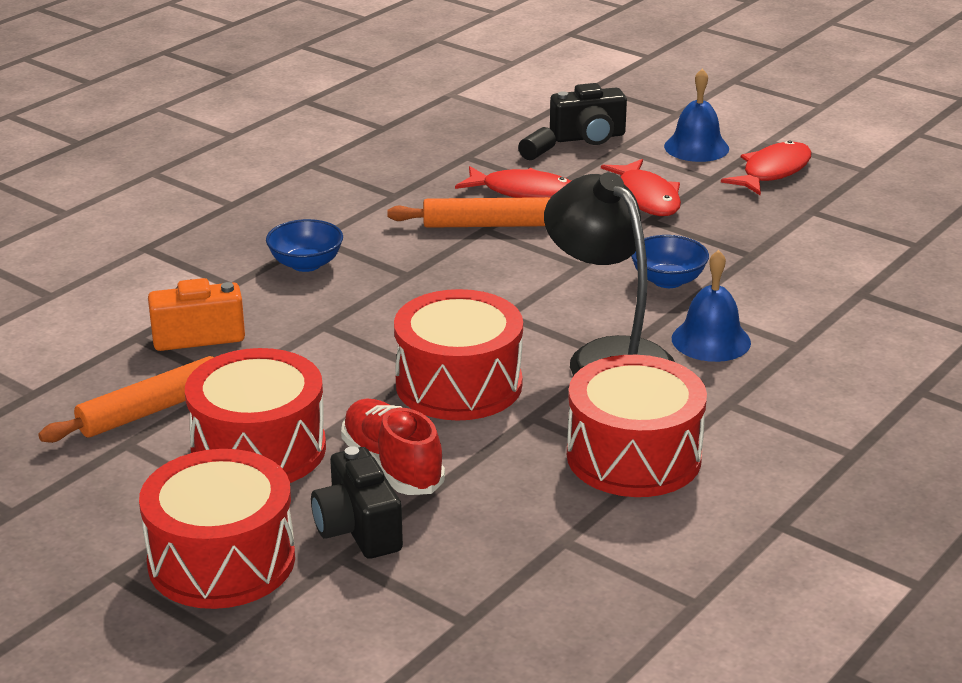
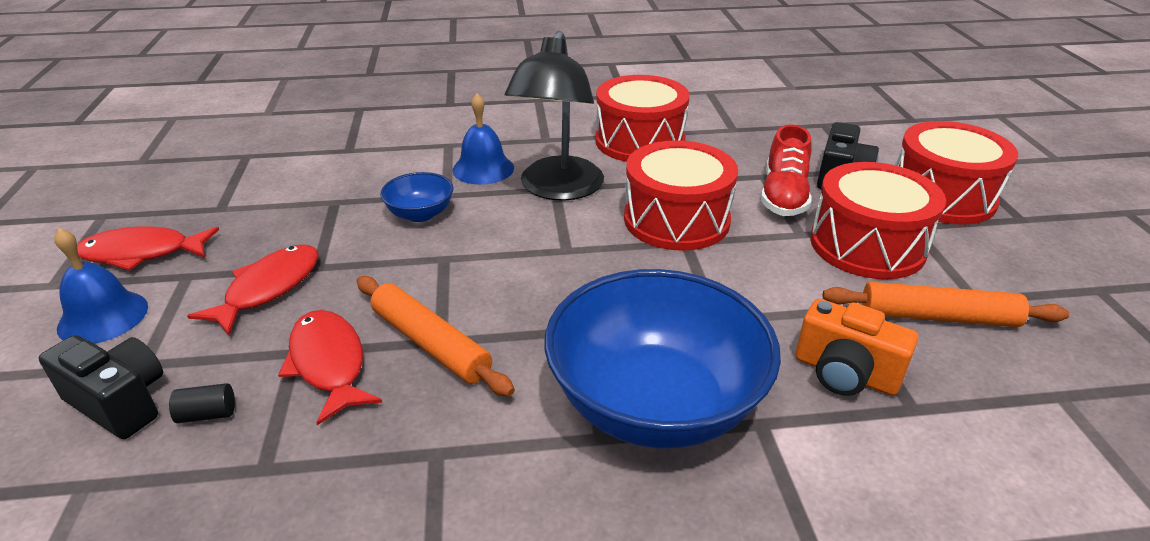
camera: 135 degrees left, 5 degrees up
(306, 264) = (655, 403): blue bowl -> blue bowl, size x2.24

